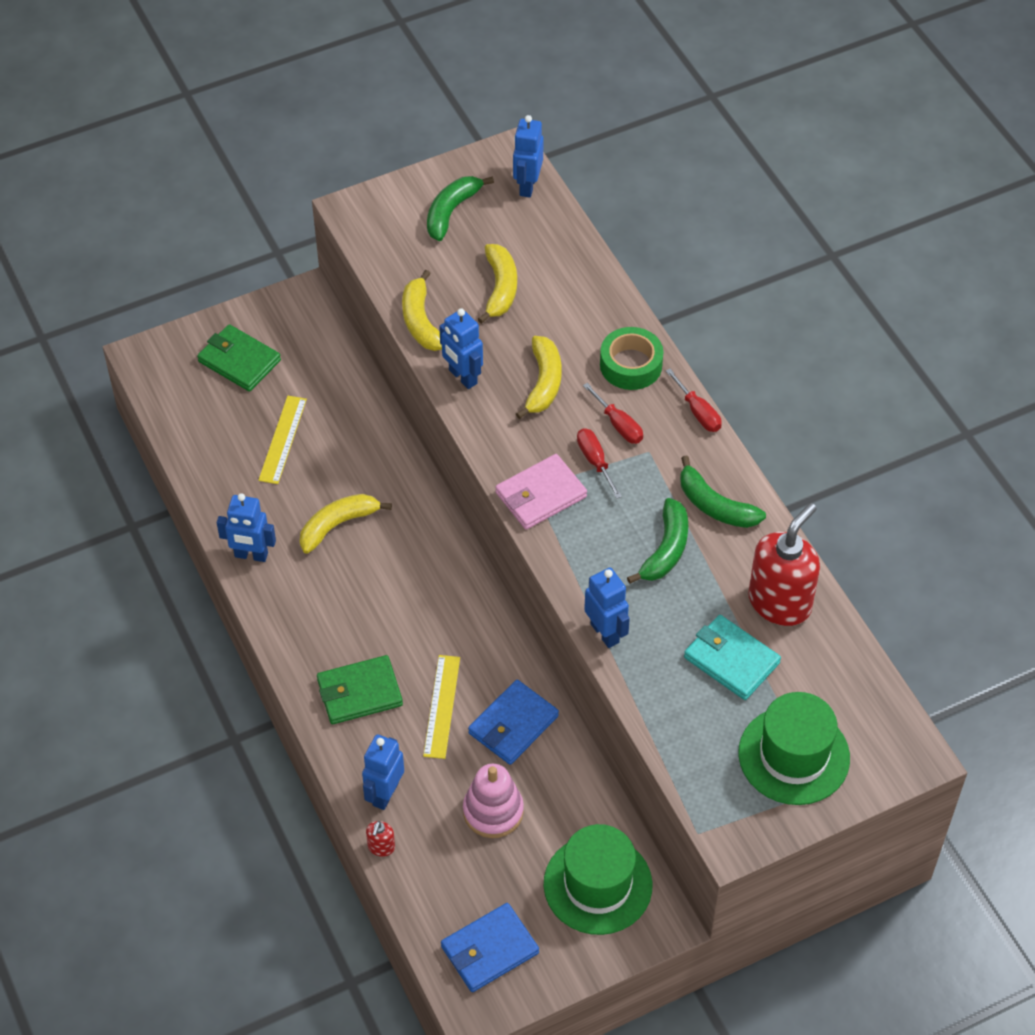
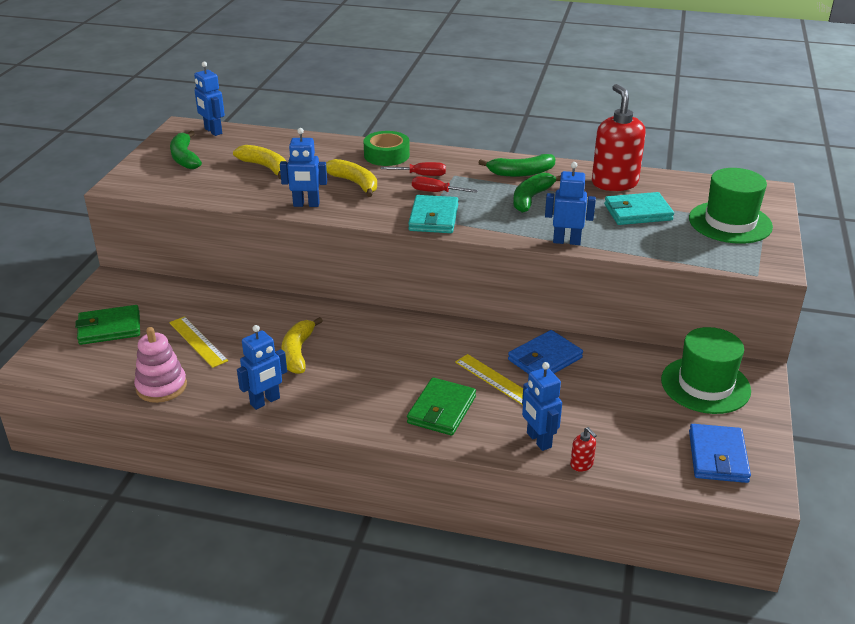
camera: 50 degrees left, 20 degrees down
(421, 321) = (241, 199): yellow banana -> none
(493, 811) = (604, 400): pink stacking toy -> pink stacking toy (161, 387)
(513, 725) = (545, 359): blue wallet -> blue wallet turned 60 degrees clockwise
(541, 495) = (433, 218): pink wallet -> turquoise wallet
(666, 549) = (531, 198): green banana -> green banana turned 120 degrees counterclockwise
(698, 412) = (450, 151): red screwdriver -> none

